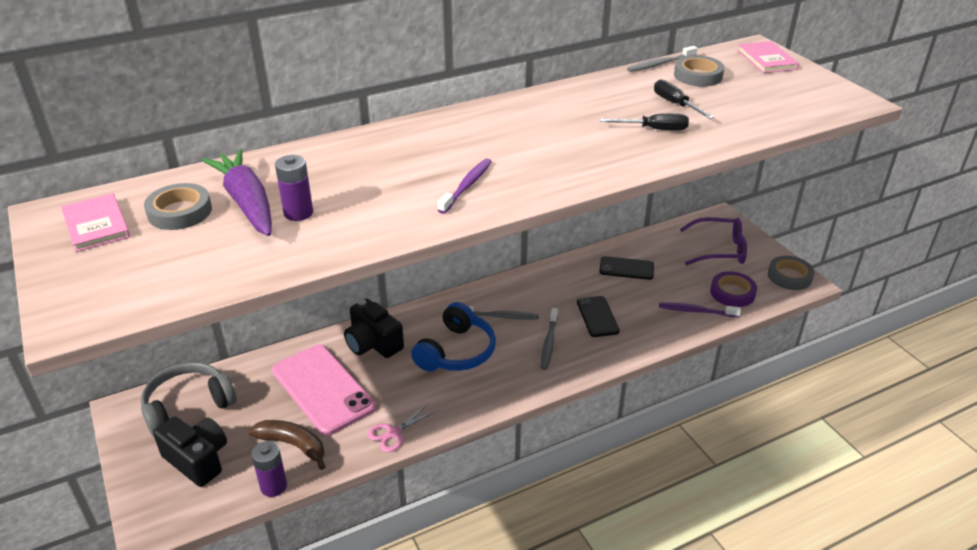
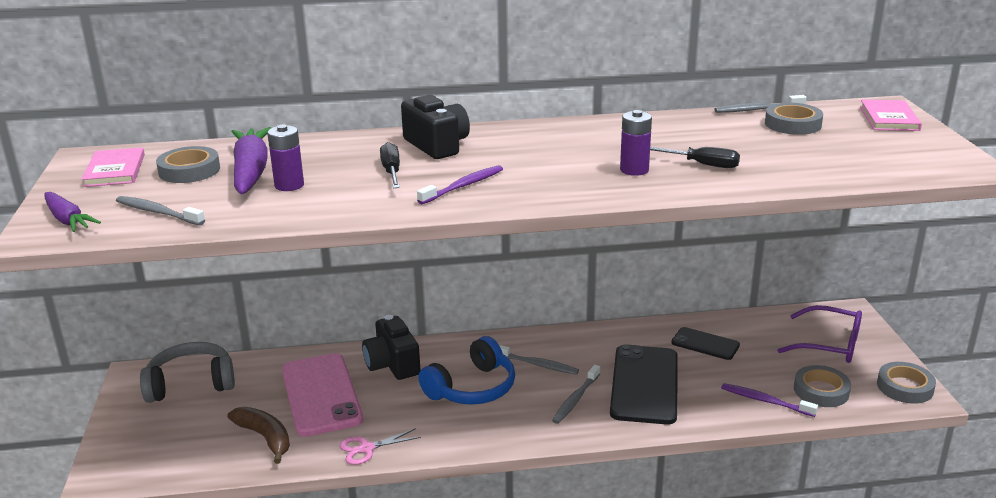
camera: 20 degrees right, 10 degrees down
(88, 297) = (67, 220): none -> purple carrot
(183, 269) = (158, 212): none -> grey toothbrush
(197, 460) = (173, 431): black camera -> black camera (437, 145)
(273, 486) = (227, 469): purple battery -> purple battery (634, 170)
(597, 316) = (645, 384): black phone -> black phone, size x1.83
(675, 104) = (744, 146): black screwdriver -> black screwdriver (391, 171)
(732, 293) = (821, 391): purple tape -> grey tape

